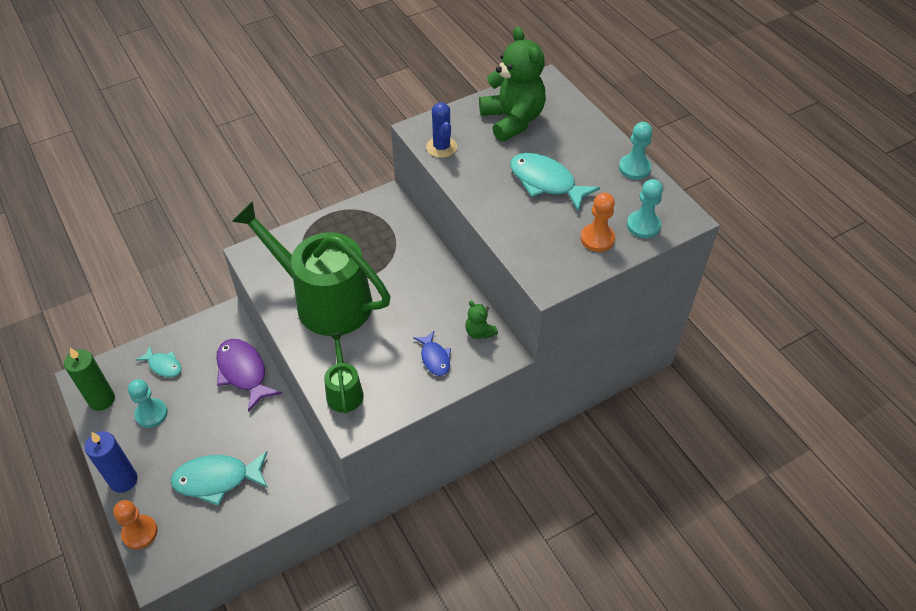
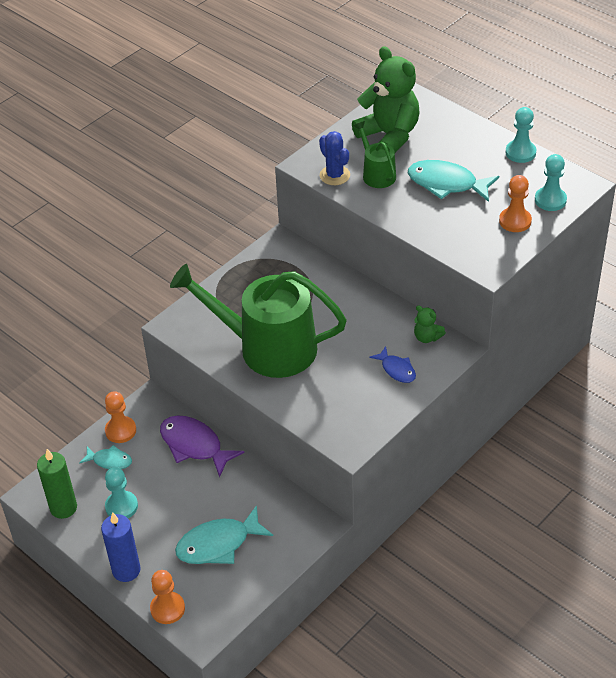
camera: 15 degrees left, 5 degrees down
(187, 339) = (120, 430): none -> orange pawn
(344, 391) = (327, 419): green watering can -> green watering can (377, 174)

